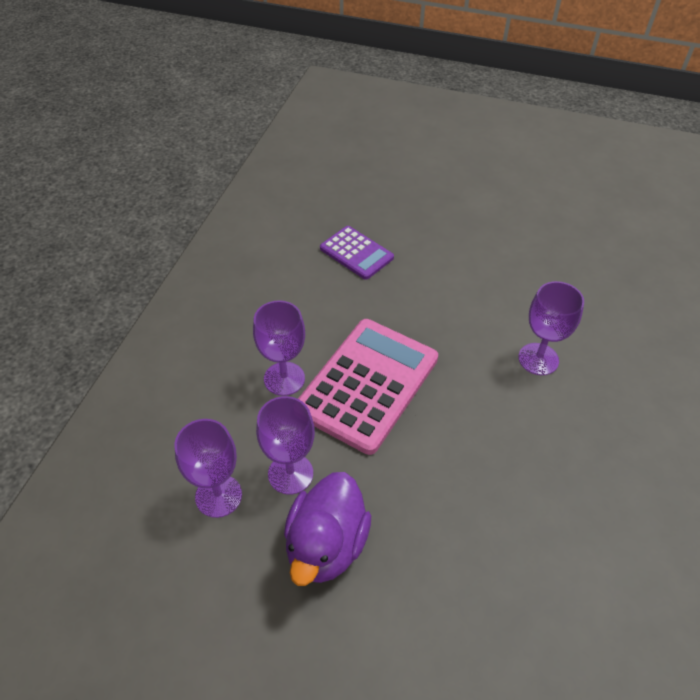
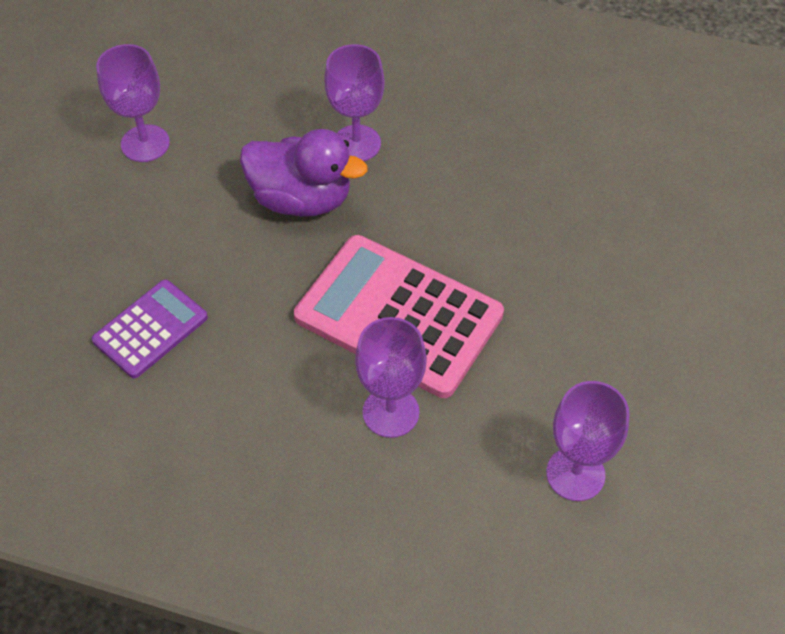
camera: 90 degrees left, 5 degrees up
(290, 473) = (536, 396): purple goblet -> purple goblet (145, 143)
(326, 545) = (623, 356): purple duck -> purple duck (301, 199)

